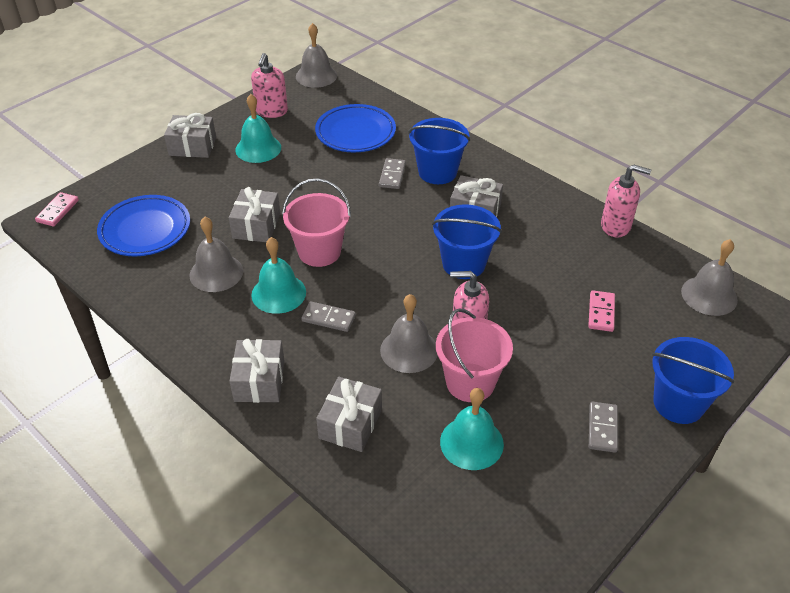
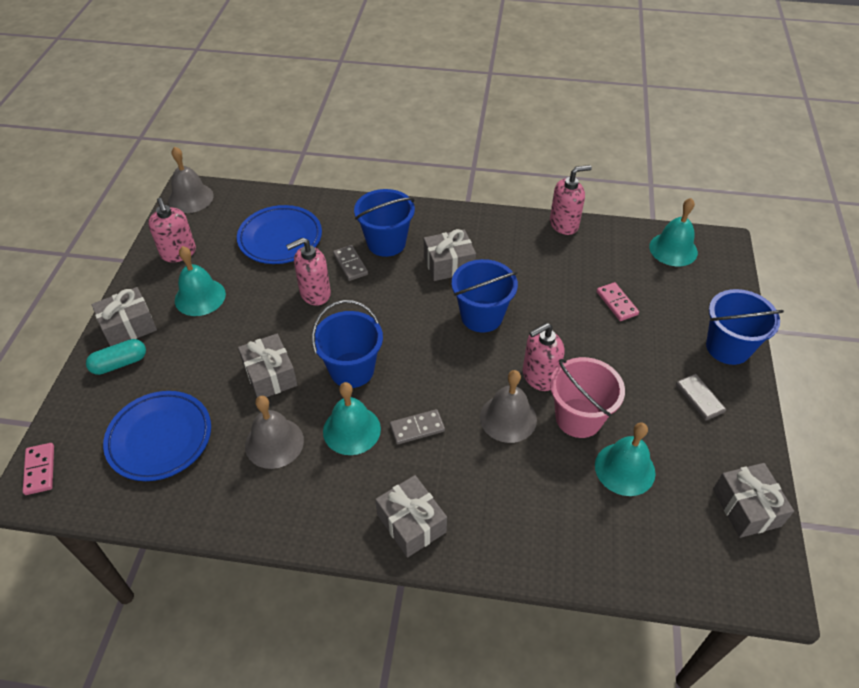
camera: 35 degrees left, 5 degrees up
(164, 168) = (119, 363): none -> turquoise capsule
(319, 252) = (352, 370): pink bucket -> blue bucket
(344, 184) = (315, 293): none -> pink soap dispenser
(350, 424) = (522, 513): grey gift -> grey gift (746, 507)
(709, 295) = (673, 249): grey bell -> turquoise bell

